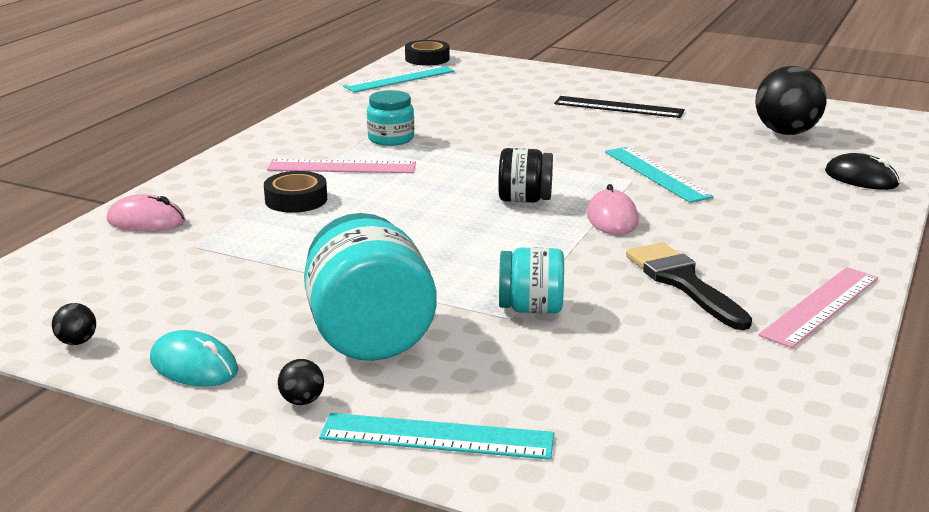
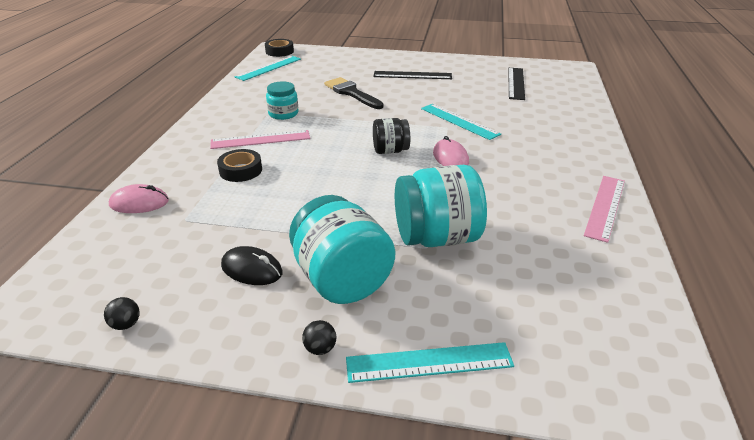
camera: 15 degrees left, 10 degrees up
(194, 366) = (226, 331): turquoise mouse -> none
(531, 308) = (437, 237): turquoise jar -> turquoise jar, size x1.76
(683, 282) = (518, 201): black brush -> black brush (351, 93)
(786, 132) = (516, 83): black ball -> black ruler
(861, 178) = (574, 110): black mouse -> black mouse (251, 269)

